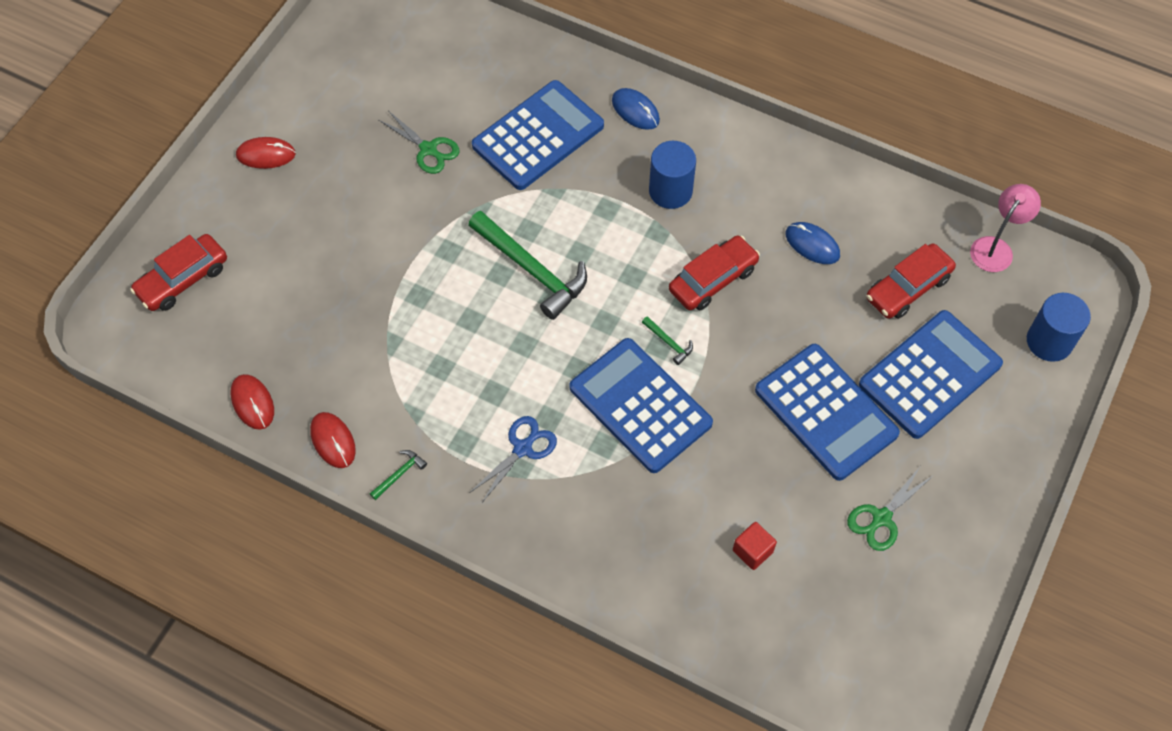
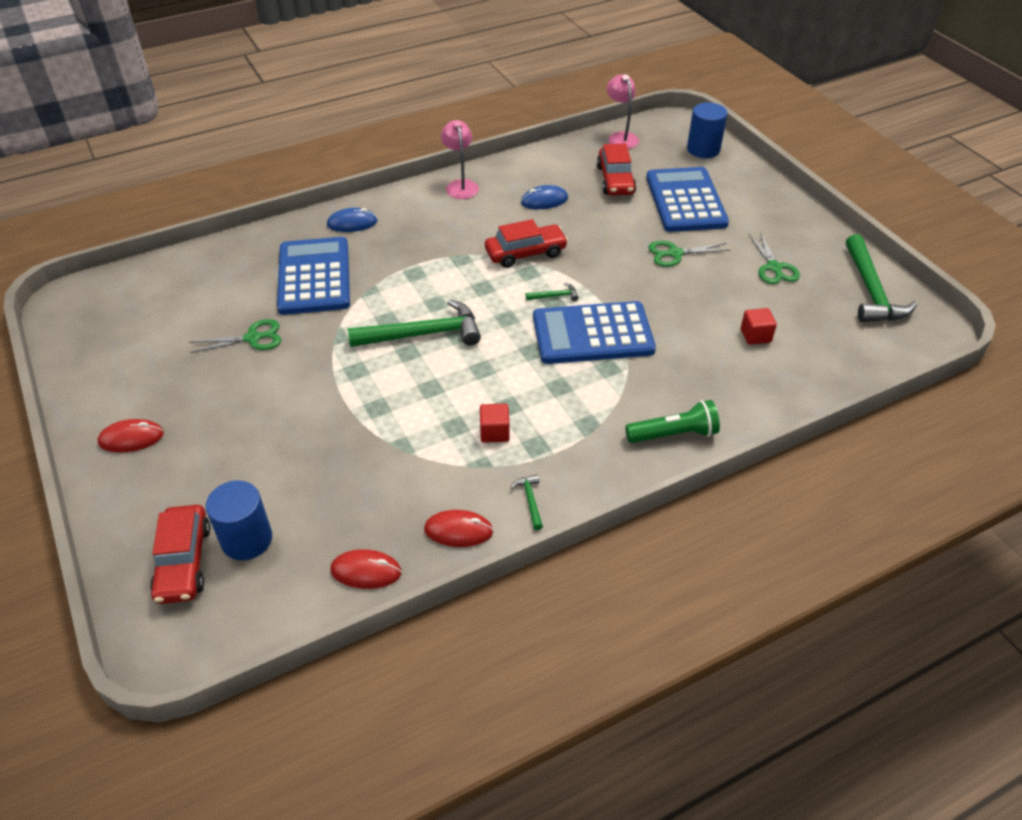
camera: 55 degrees left, 15 degrees down
(266, 155) = (131, 438): red mouse -> red mouse turned 45 degrees clockwise
(455, 401) = (494, 432): none -> red cube
(522, 448) = (572, 413): blue scissors -> none
(557, 545) = (673, 434): none -> green flashlight
(670, 191) = (435, 238): blue cylinder -> blue cylinder (247, 539)
(713, 279) = (525, 253): red car -> red car turned 75 degrees clockwise
(772, 157) = (460, 185): none -> pink lamp
(825, 412) = (675, 253): blue calculator -> green scissors
(921, 633) = (871, 290): none -> green hammer

